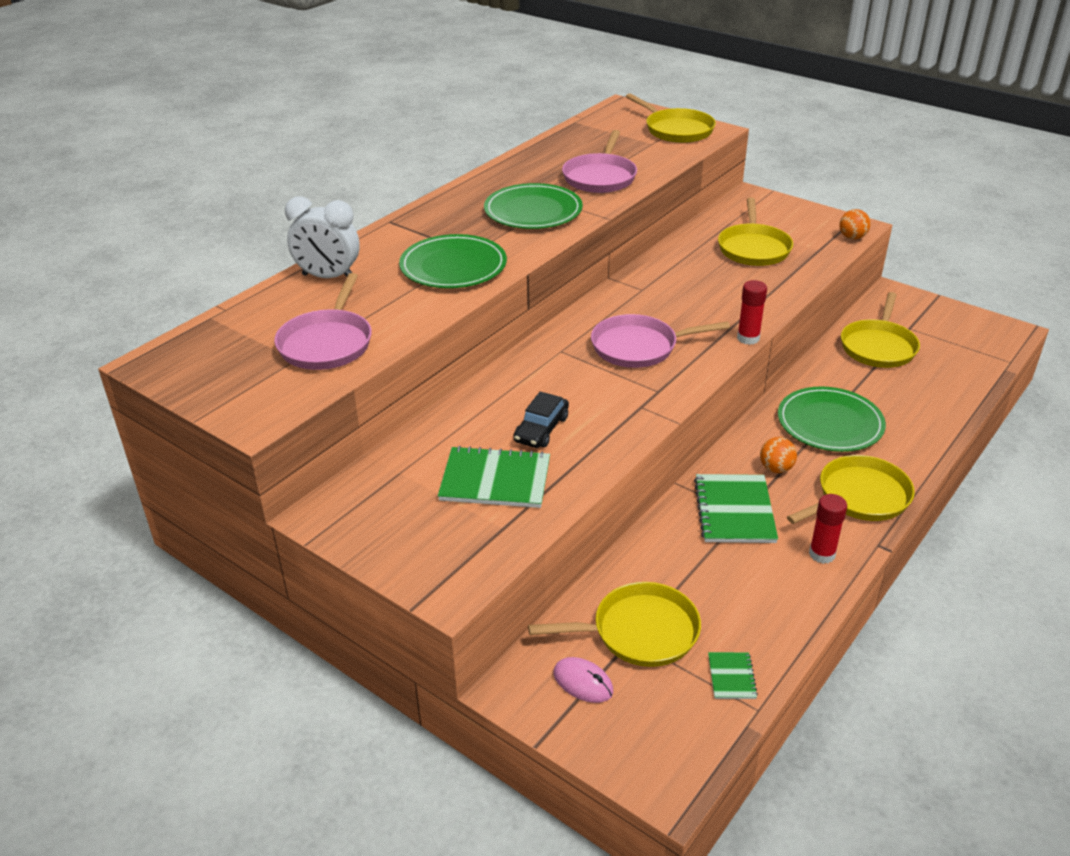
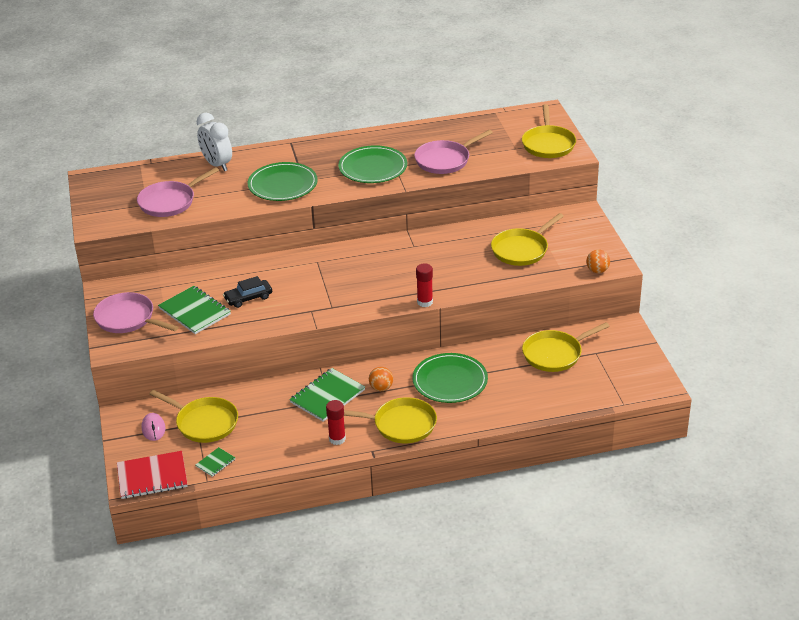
camera: 40 degrees right, 0 degrees up
(638, 347) = (359, 279): pink pan -> pink pan (127, 319)
(679, 754) = (152, 477): none -> red notebook

